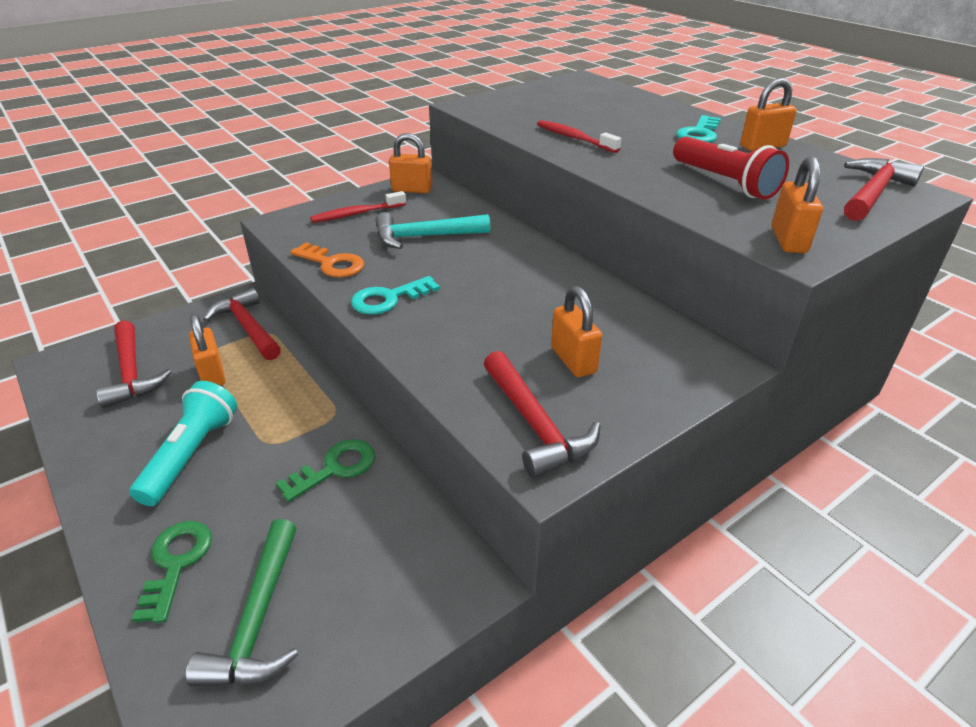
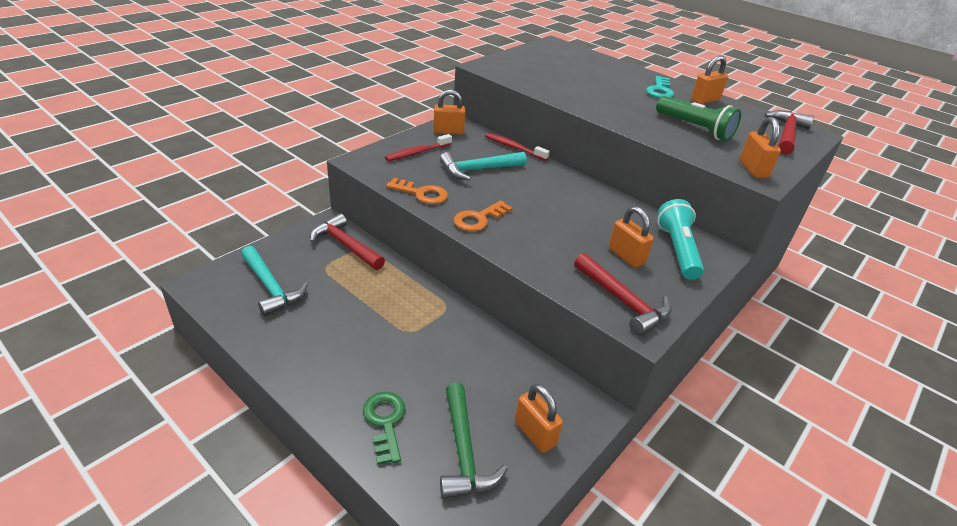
camera: 15 degrees left, 0 degrees up
(131, 373) = (270, 287): red hammer -> turquoise hammer
(192, 454) = (354, 345): turquoise flashlight -> turquoise flashlight (677, 250)
(212, 374) = (337, 283): orange padlock -> orange padlock (535, 433)
(335, 468) = (466, 345): green key -> none
(389, 299) = (479, 219): turquoise key -> orange key
(574, 138) = (578, 94): red toothbrush -> red toothbrush (513, 147)
(724, 182) = (695, 128): red flashlight -> green flashlight

